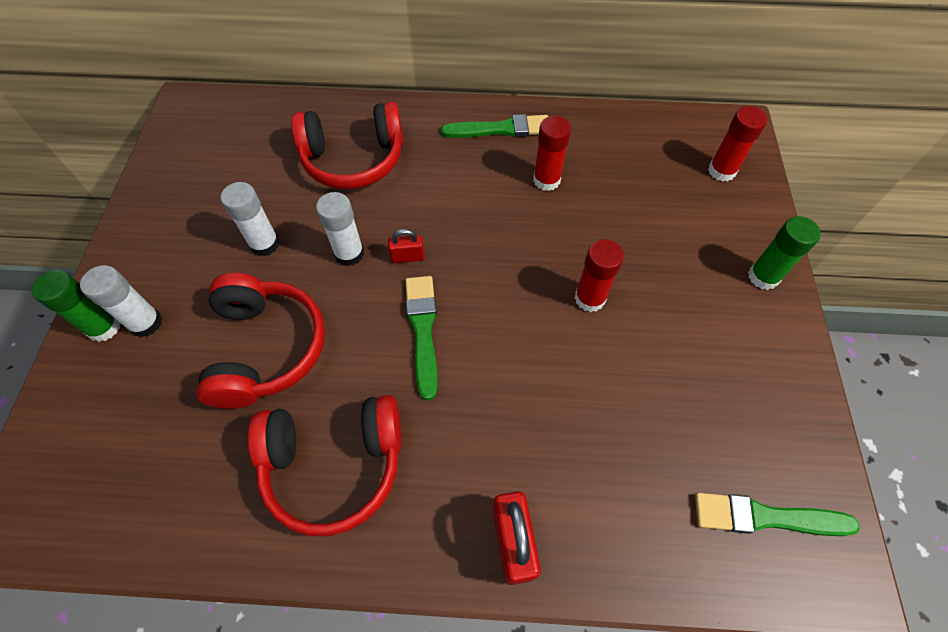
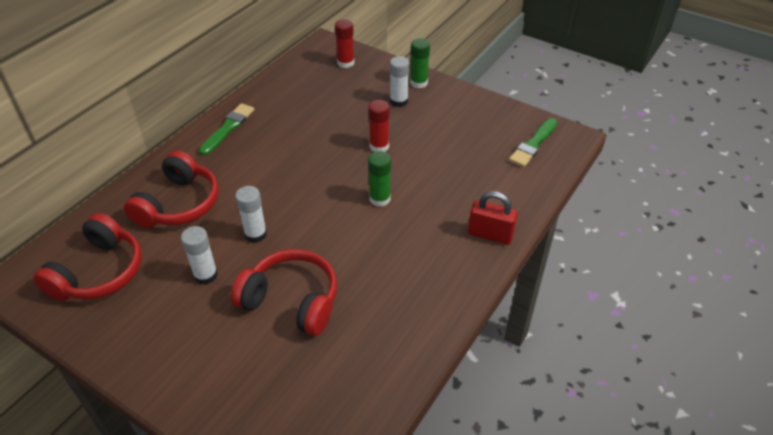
camera: 60 degrees left, 15 degrees down
(104, 327) = (193, 392): green glue stick -> green glue stick (380, 199)
(146, 323) = (212, 364): white glue stick -> white glue stick (398, 101)
(334, 464) = (397, 292): red headphones -> red headphones (99, 272)
(408, 257) = (284, 208): red padlock -> none
(423, 330) = (341, 221): green brush -> none
(546, 180) = (286, 127): red glue stick -> none

